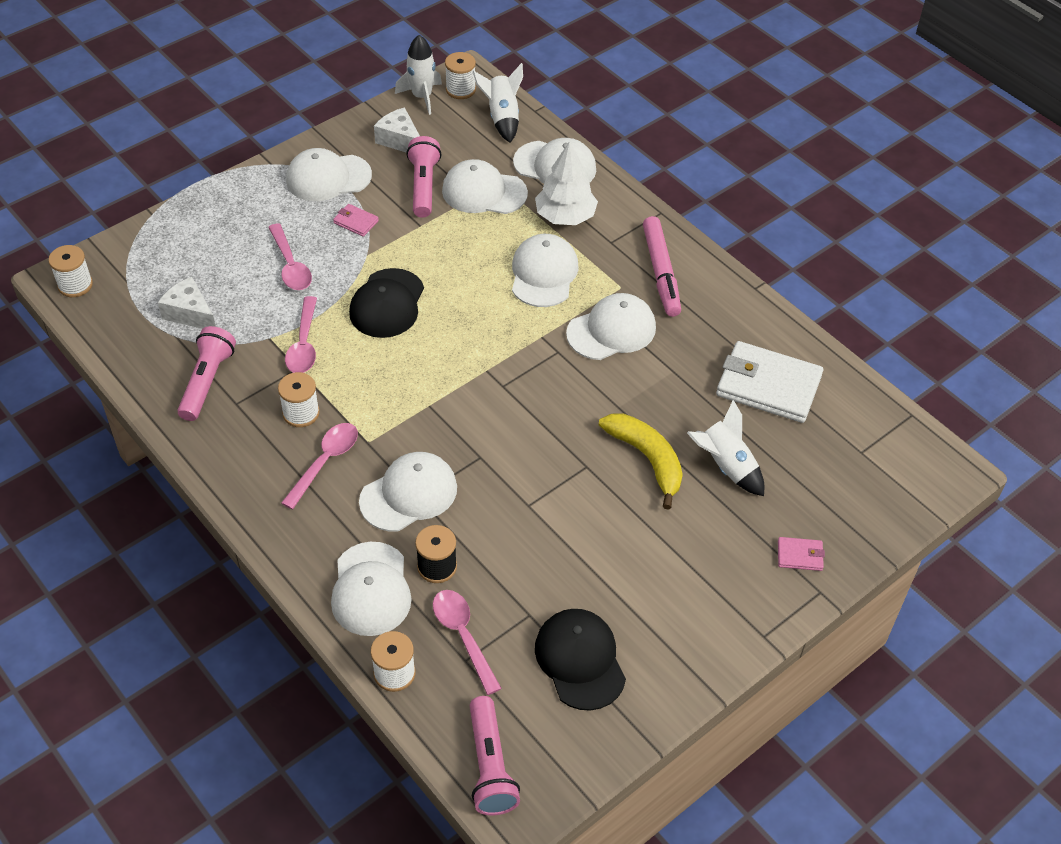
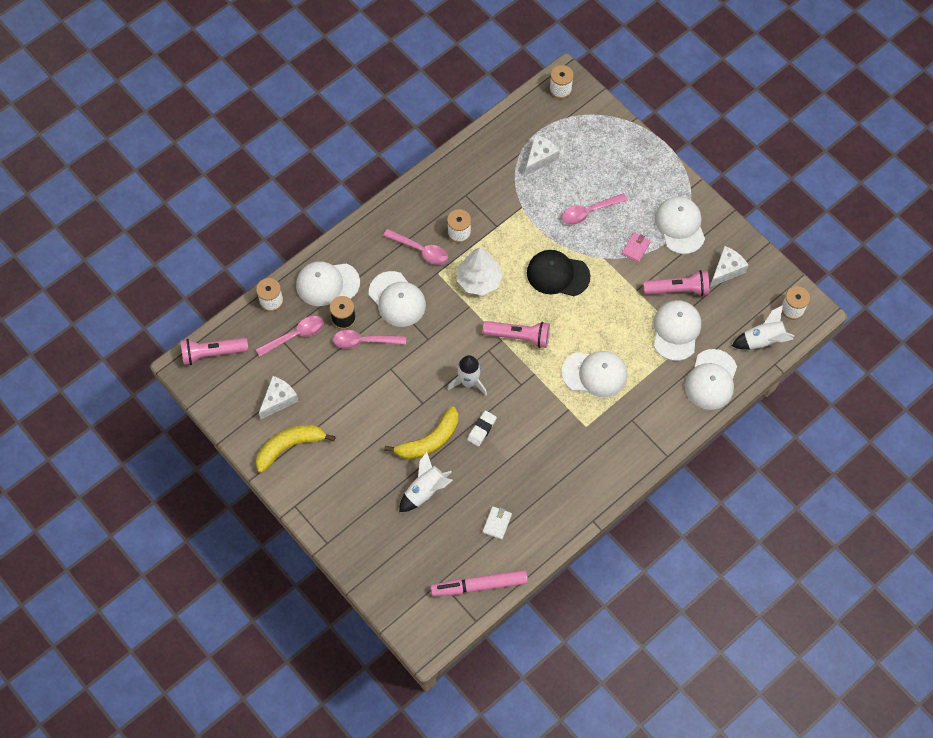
camera: 90 degrees right, 15 degrees up
(207, 382) = (482, 176): pink flashlight -> pink flashlight (519, 336)
(304, 344) = (518, 227): pink spoon -> pink spoon (364, 341)
(422, 97) = (780, 282): white rocket -> white rocket (469, 382)
(565, 216) = (656, 388): white tree -> white tree (479, 280)
(580, 660) = (278, 400): black cap -> white cheese
(611, 330) = (543, 419): white cap -> none
(628, 397) = (482, 429): none -> white eraser
(661, 272) = (603, 454): pink marker -> pink marker (479, 585)
(663, 643) = (289, 446): none -> yellow banana
(768, 386) = (497, 523): white wallet -> white wallet, size x0.44
(800, 555) = (354, 532): pink wallet -> none

